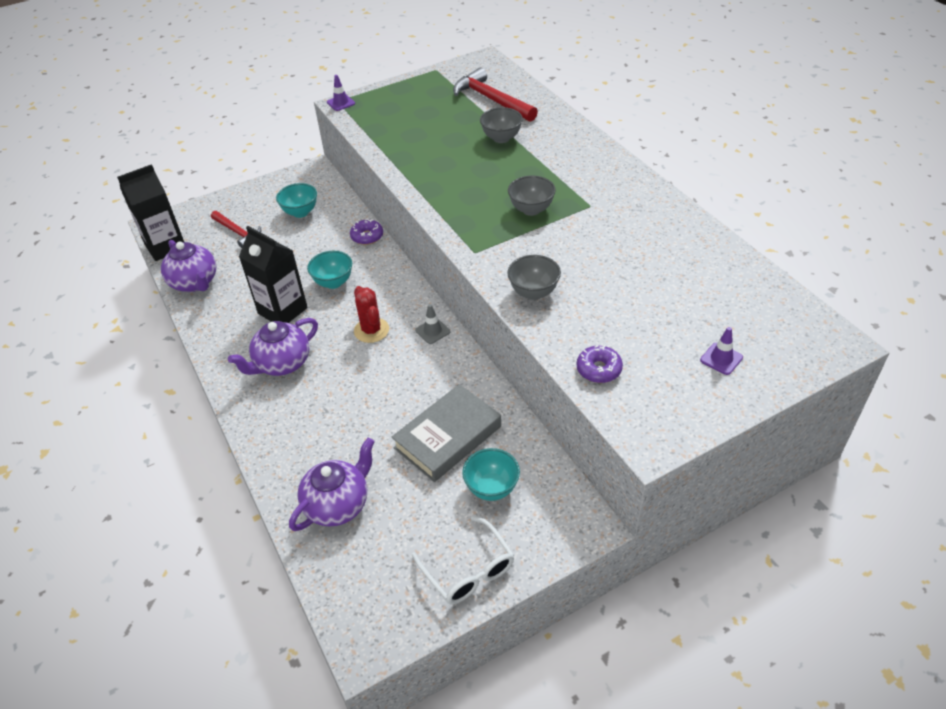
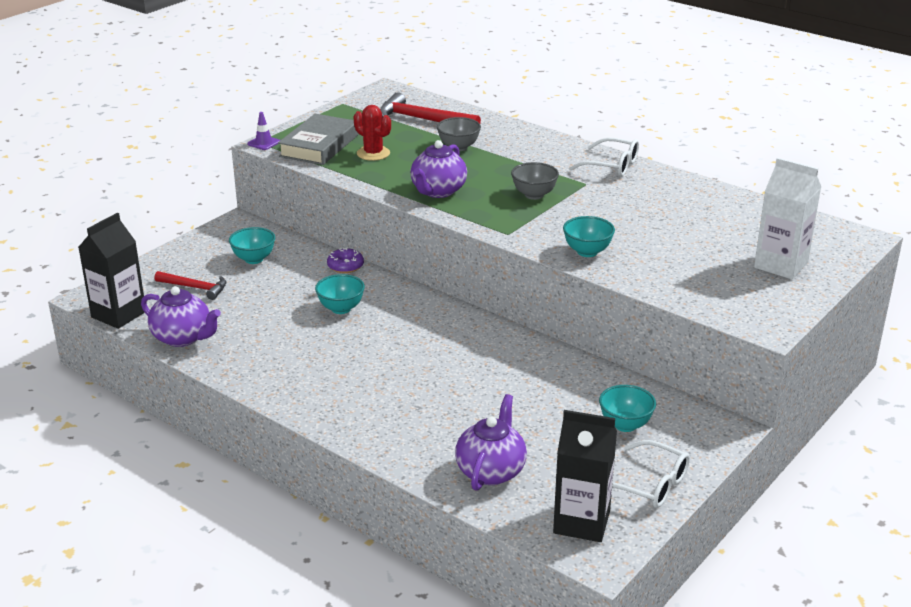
camera: 25 degrees left, 15 degrees down
(282, 310) = (305, 341): black carton -> black carton (581, 522)
(282, 364) = (341, 382): purple teapot -> purple teapot (438, 191)
(371, 330) = (413, 337): red cactus -> red cactus (373, 153)
(432, 331) = (476, 326): grey traffic cone -> none
(448, 437) = (555, 399): grey book -> grey book (319, 145)
(533, 292) = (587, 252): grey bowl -> turquoise bowl
(599, 369) = (687, 291): purple donut -> none
(631, 188) = (611, 166): none -> white glasses
(721, 359) = (781, 265): purple traffic cone -> white carton

